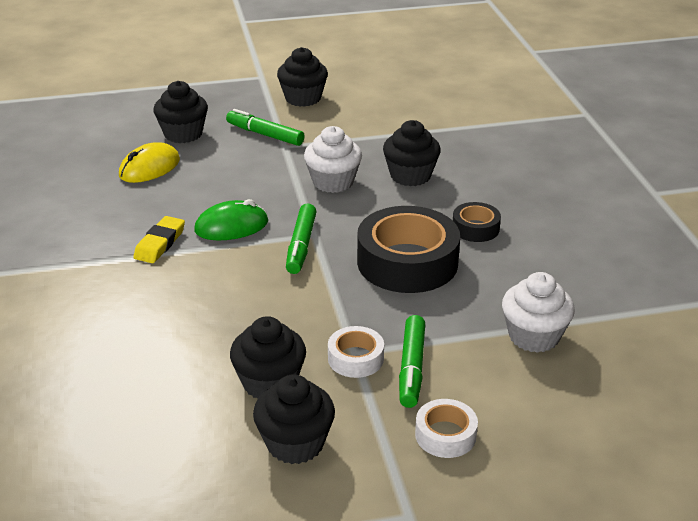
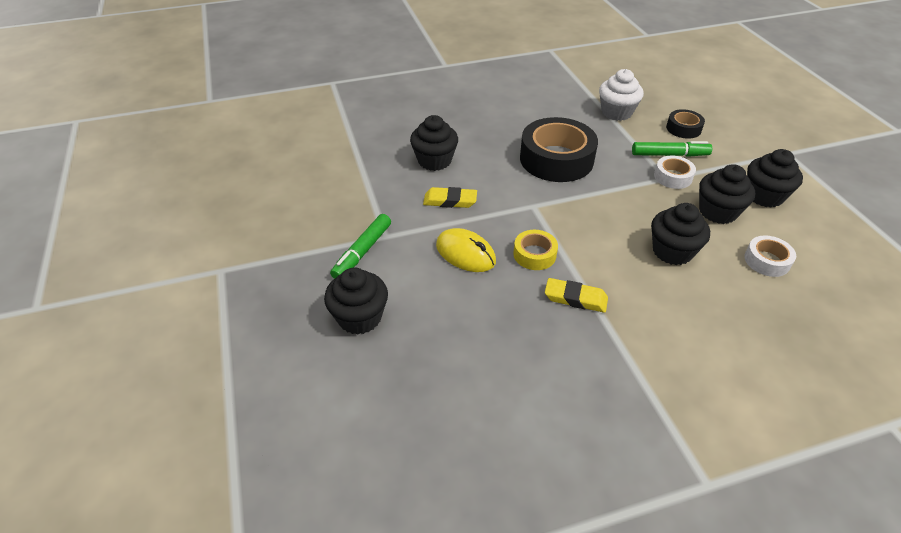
camera: 95 degrees left, 10 degrees up
(149, 168) = (437, 333): yellow mouse -> yellow mouse (465, 253)
(231, 226) = (534, 254): green mouse -> yellow tape
(301, 245) = (551, 211): green marker -> none
(303, 98) = (282, 232): black cupcake -> black cupcake (672, 251)
(333, 182) = (450, 201): white cupcake -> yellow eraser
(445, 435) = (720, 142): white tape -> white tape (767, 261)
(475, 228) = (504, 131): black tape -> black tape (683, 128)

